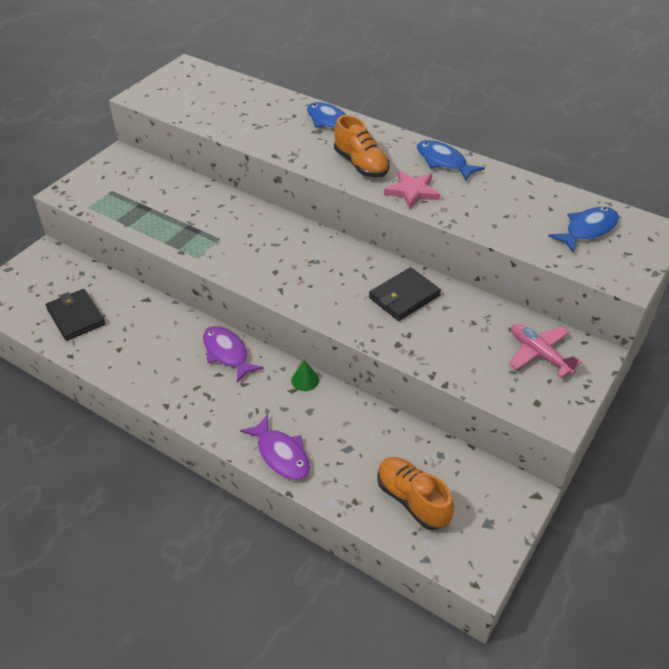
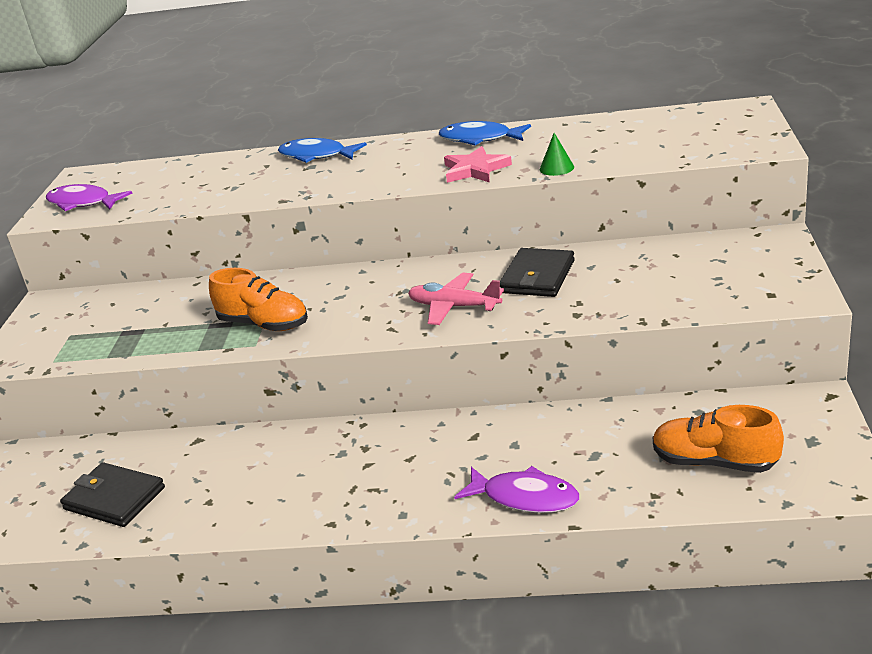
camera: 25 degrees left, 15 degrees down
(227, 353) = (358, 441): purple fish -> purple fish (83, 203)
(305, 380) = (479, 421): green cone -> green cone (556, 168)
(361, 164) = (392, 172): orange shoe -> orange shoe (264, 324)
(539, 354) = (727, 260): pink plane -> pink plane (454, 307)
(587, 230) = (685, 130): blue fish -> none

